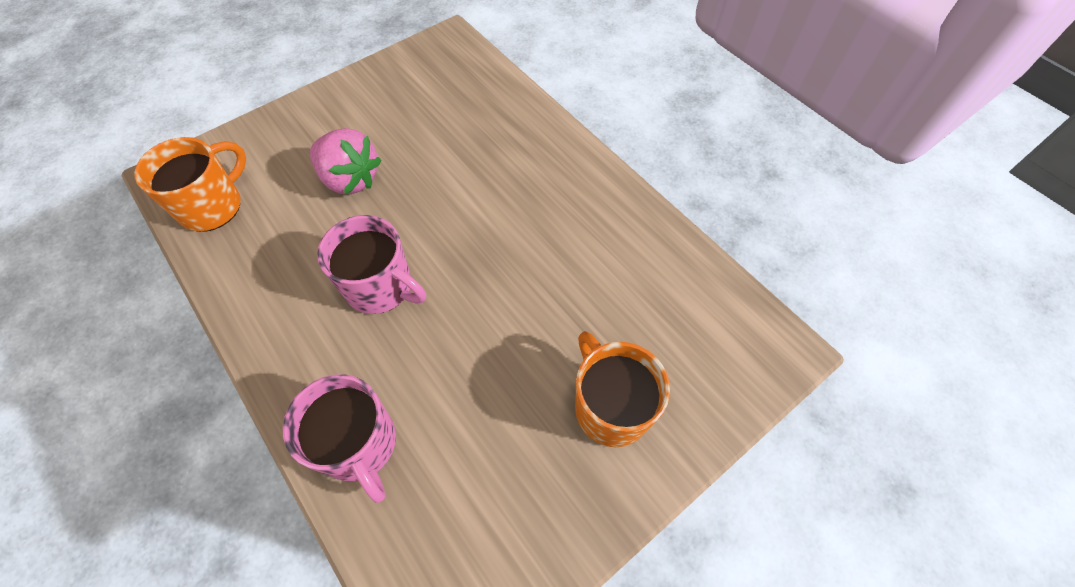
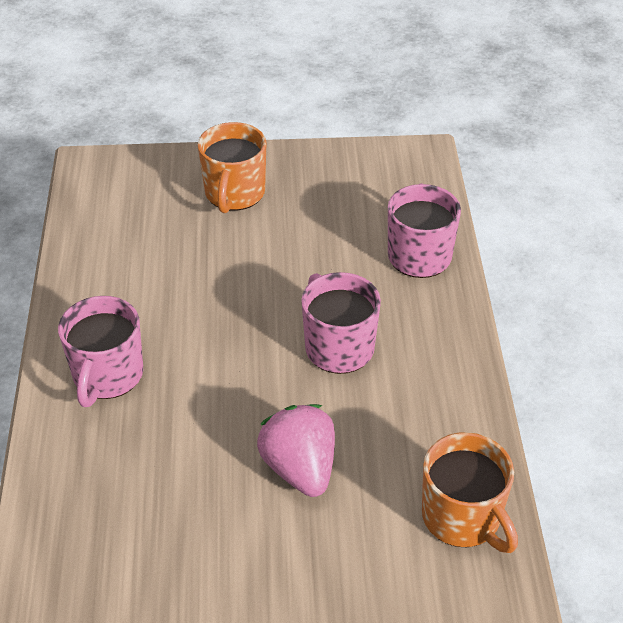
camera: 145 degrees left, 15 degrees down
(213, 206) = (463, 518): orange mug -> orange mug turned 105 degrees counterclockwise
(539, 167) = (107, 376): none -> pink mug

